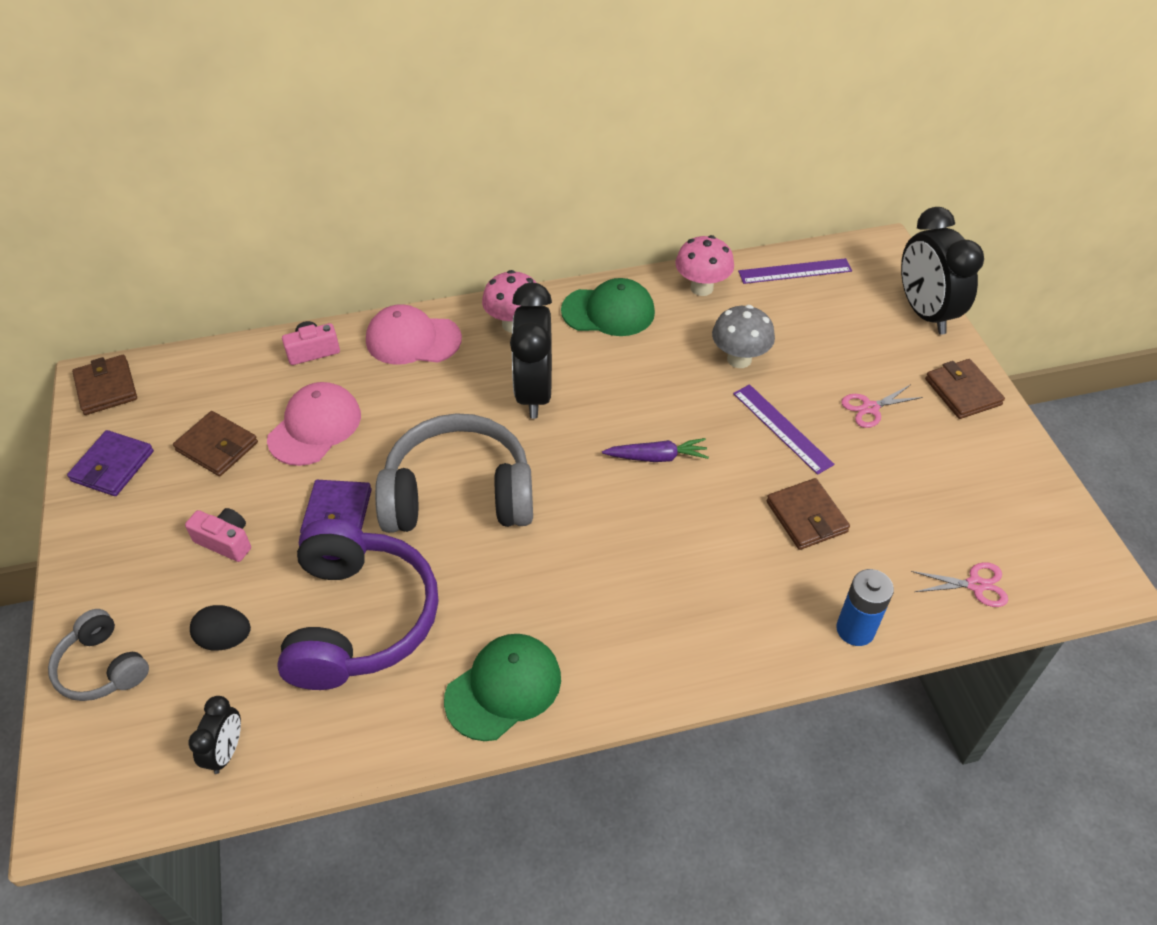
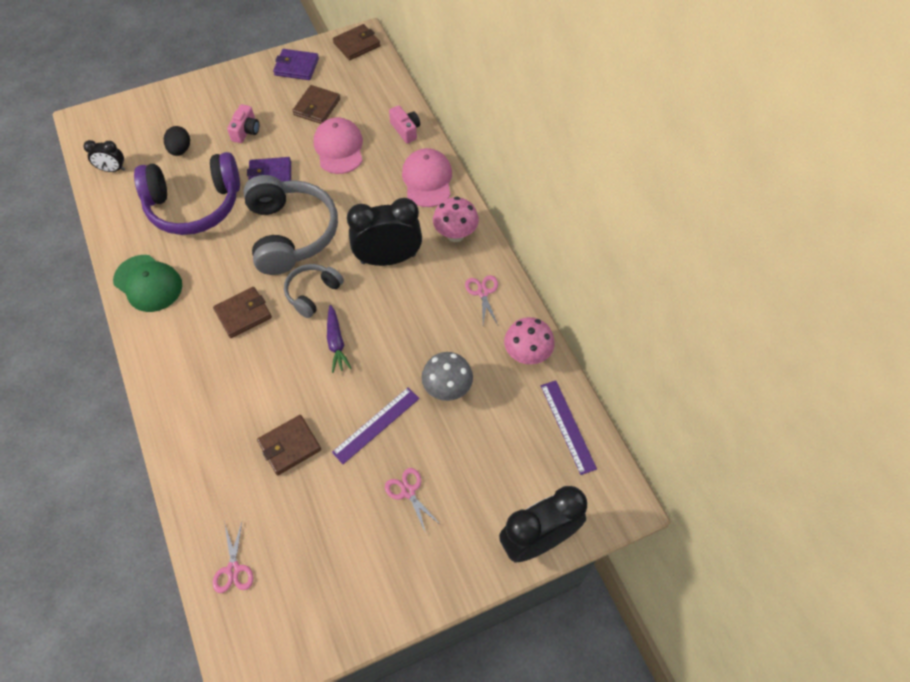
camera: 80 degrees right, 10 degrees up
(102, 667) = (162, 106): grey headphones -> grey headphones (312, 293)
(315, 427) = (339, 148): pink cap -> pink cap turned 120 degrees counterclockwise
(608, 311) = (483, 292): green cap -> pink scissors
(855, 629) = (192, 482): blue battery -> none
(962, 392) = (440, 570): brown wallet -> brown wallet (243, 314)

